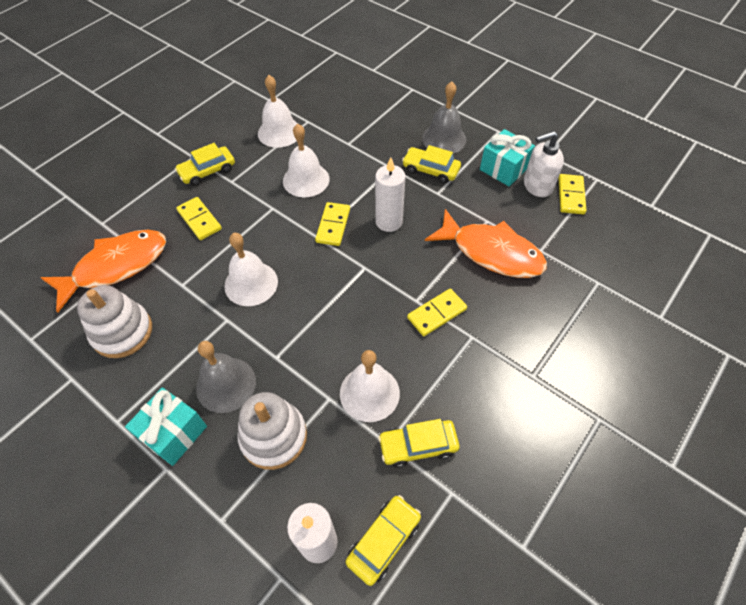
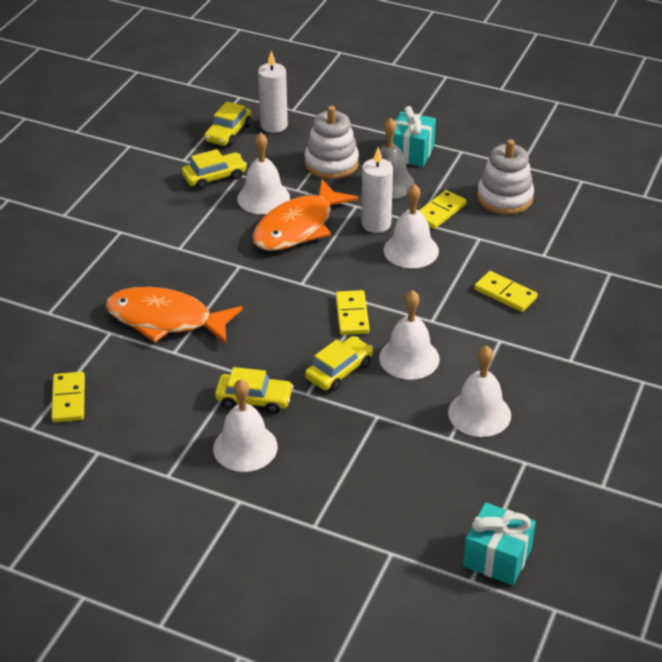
camera: 165 degrees right, 15 degrees down
(116, 267) = (556, 240): orange fish -> orange fish (298, 227)
(207, 171) = (537, 346): yellow car -> yellow car (339, 371)
(389, 222) = (289, 330): white candle -> white candle (376, 224)
(436, 313) = (216, 259): yellow domino -> yellow domino (440, 212)
(444, 139) = (245, 447): grey bell -> white bell
(503, 169) = (157, 418): turquoise gift -> turquoise gift (497, 558)
(537, 186) = (112, 404): white soap dispenser -> none

